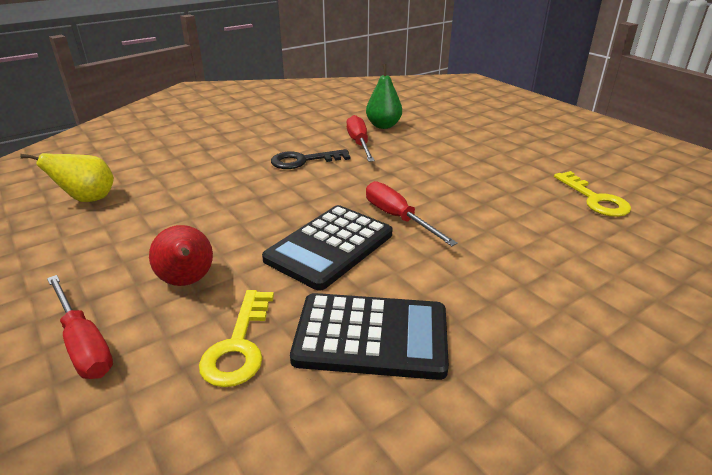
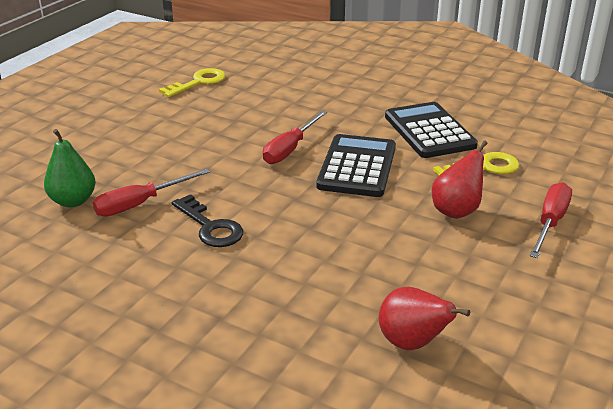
camera: 115 degrees left, 0 degrees up
(88, 199) = (412, 343): yellow pear -> red pear
(329, 247) = (357, 167): black calculator -> black calculator turned 90 degrees counterclockwise

